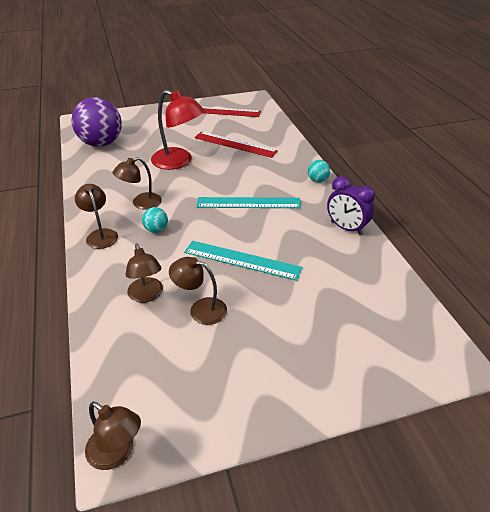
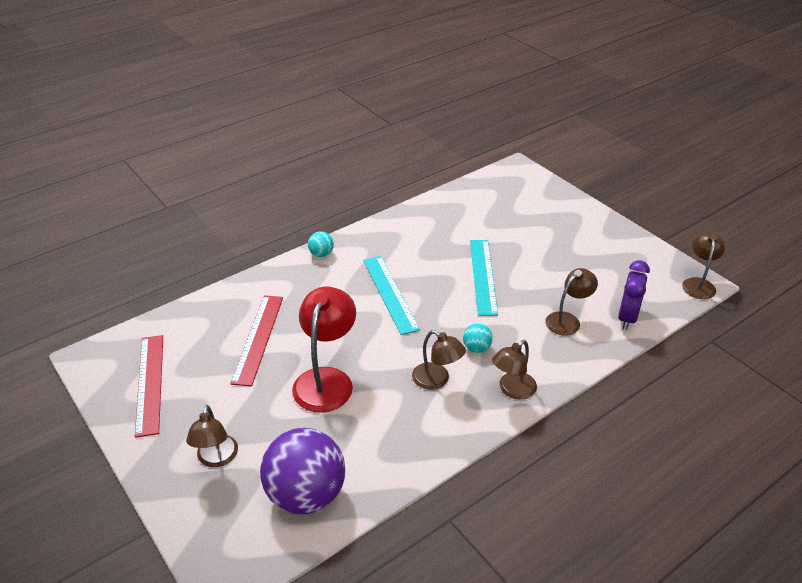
camera: 110 degrees left, 0 degrees up
(200, 309) = (557, 284): brown lamp -> brown lamp (216, 458)
(346, 228) = (399, 225): purple clock -> purple clock (627, 318)

